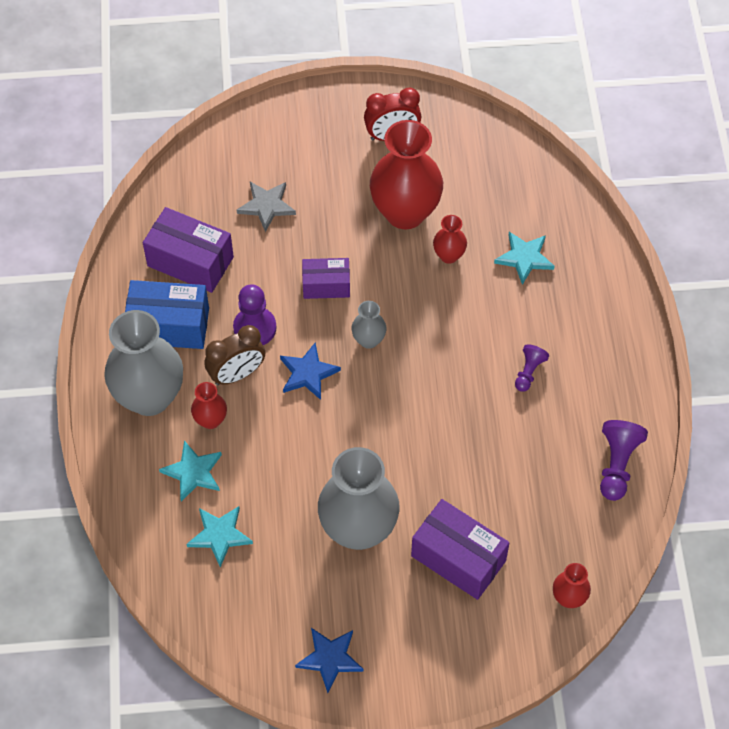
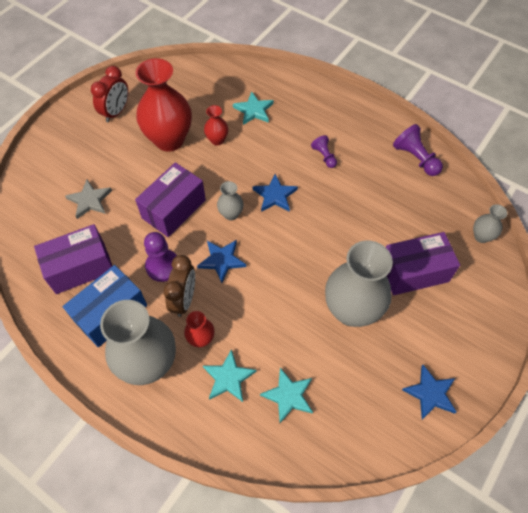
camera: 50 degrees left, 0 degrees up
(326, 285) = (174, 209): purple box -> purple box, size x1.60
(430, 362) = (275, 195): none -> blue star
(568, 598) = (481, 236): red vase -> grey vase

